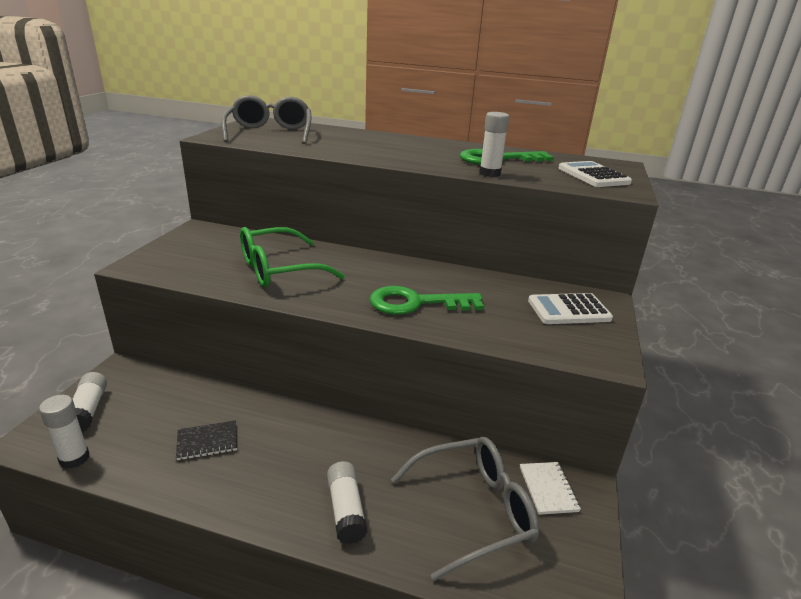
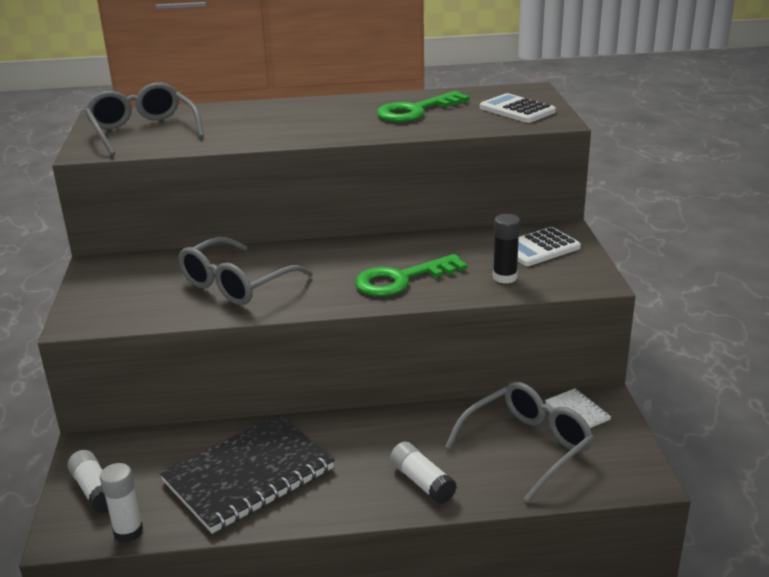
camera: 20 degrees left, 0 degrees up
(207, 442) = (249, 475): black notebook -> black notebook, size x2.38
(279, 269) = (237, 284): green glasses -> grey glasses
(489, 173) = (423, 130): white glue stick -> none
(515, 328) = (504, 277): none -> black glue stick

